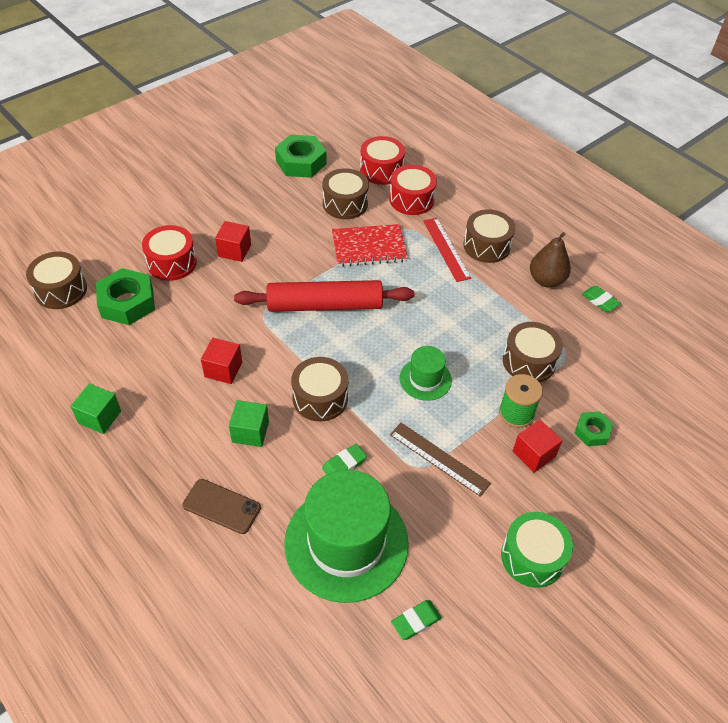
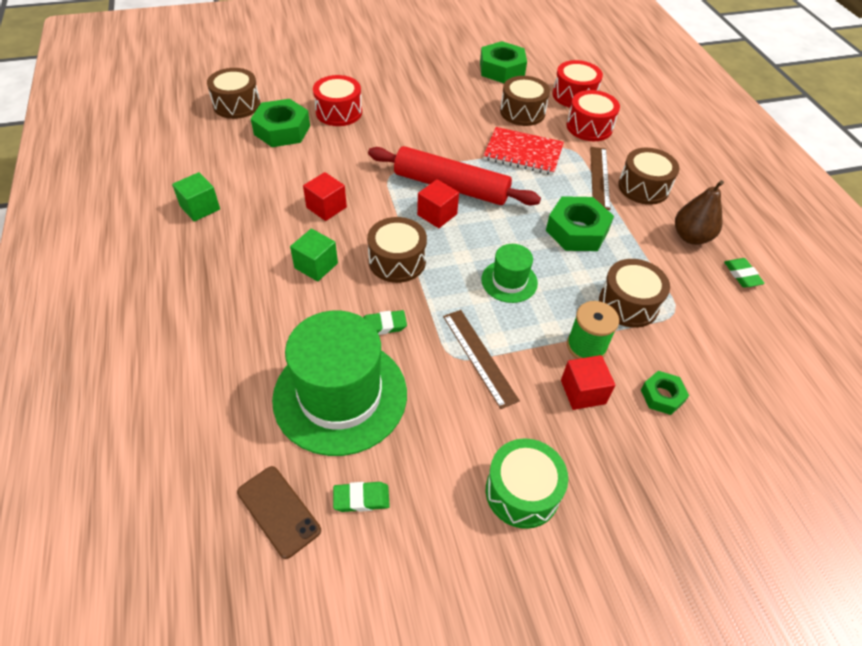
camera: 25 degrees right, 0 degrees up
(221, 506) = (250, 317): brown phone -> brown phone (278, 511)
(234, 250) = (398, 119): red cube -> red cube (437, 214)
(446, 249) = (599, 177): red ruler -> brown ruler
(455, 309) = (577, 231): none -> green nut

